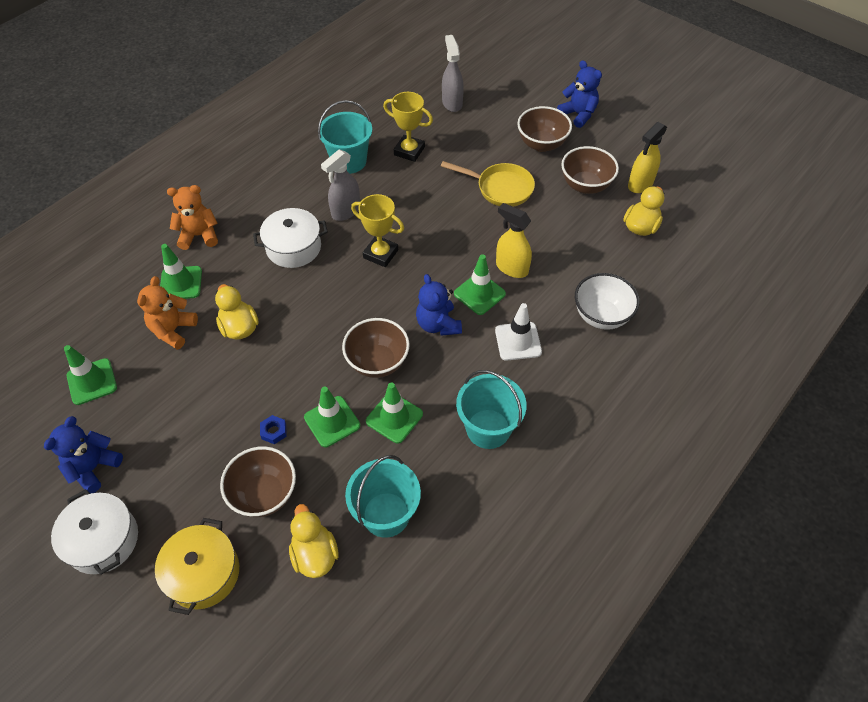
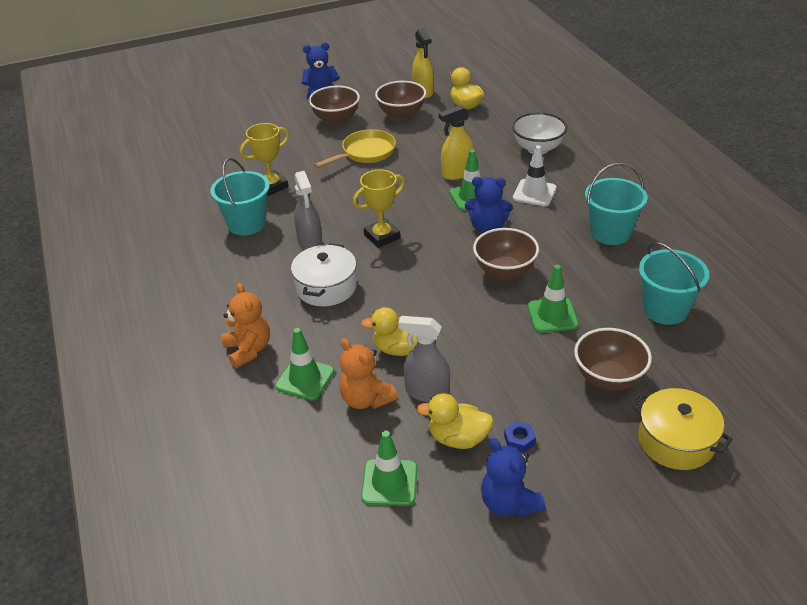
camera: 60 degrees left, 15 degrees down
(103, 540) = (605, 512): white pot -> none
(199, 235) = (248, 350): orange teddy bear -> orange teddy bear turned 135 degrees clockwise
(274, 431) = (541, 355): blue nut -> blue nut (519, 439)
(315, 554) = (686, 361): yellow duck -> yellow duck (458, 438)
(394, 417) = (570, 278): green traffic cone -> none
(452, 103) = (237, 147): grey spray bottle -> grey spray bottle (427, 392)

